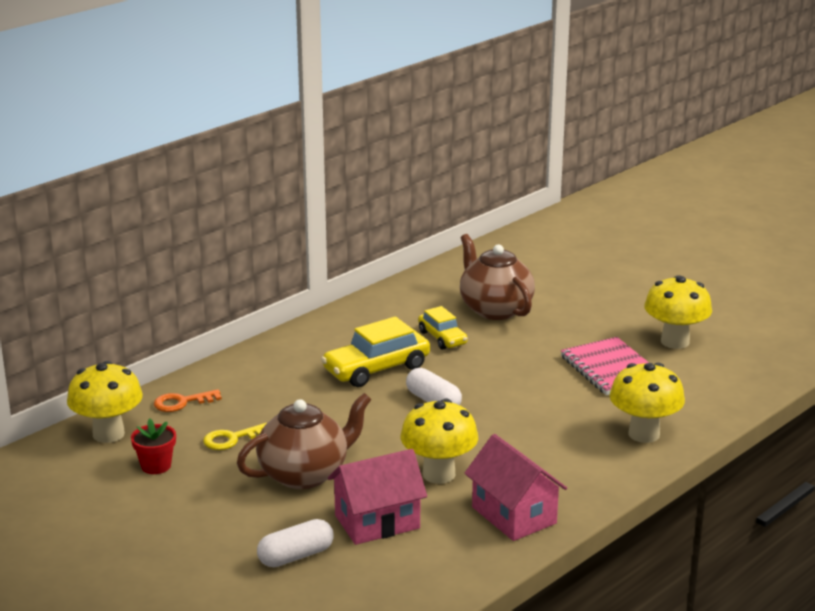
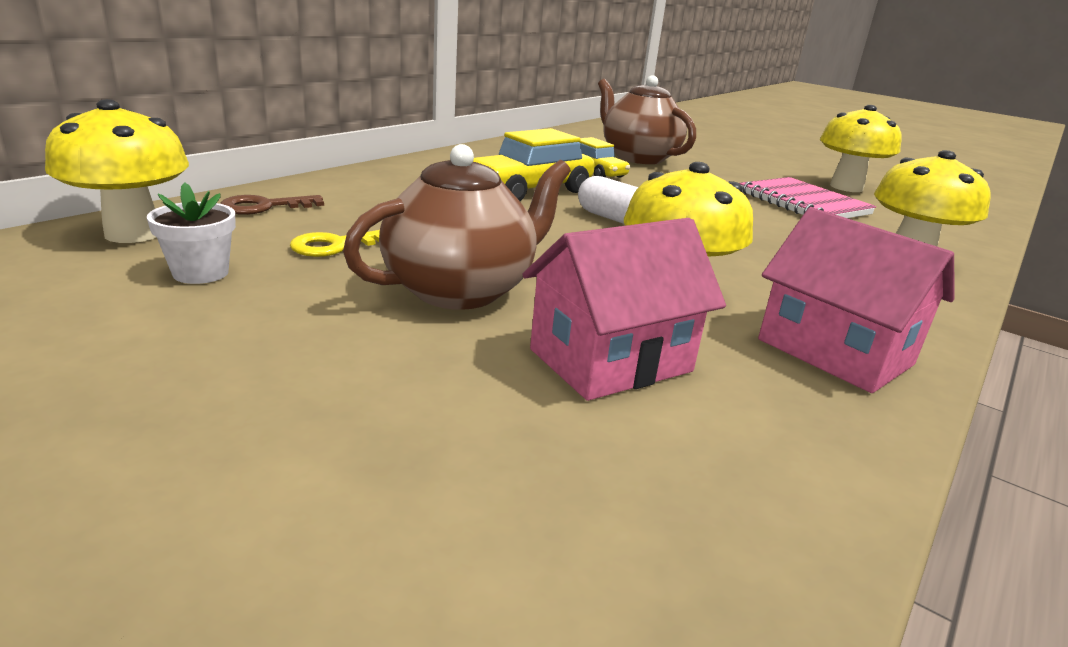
camera: 10 degrees left, 0 degrees up
(156, 466) = (201, 273): red flower pot -> white flower pot
(182, 402) = (264, 207): orange key -> brown key
(296, 556) = (471, 424): white capsule -> none

